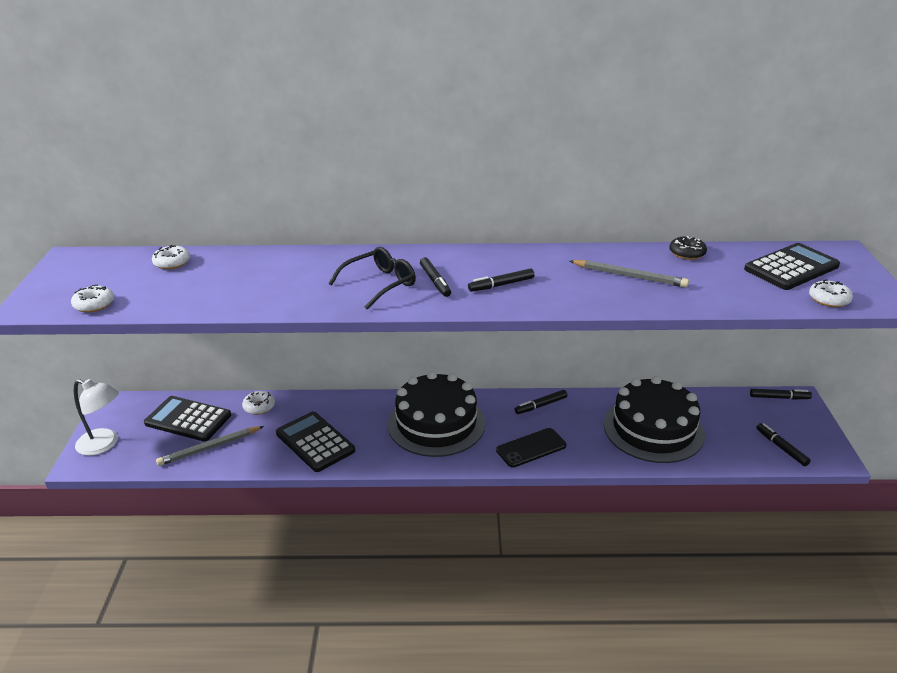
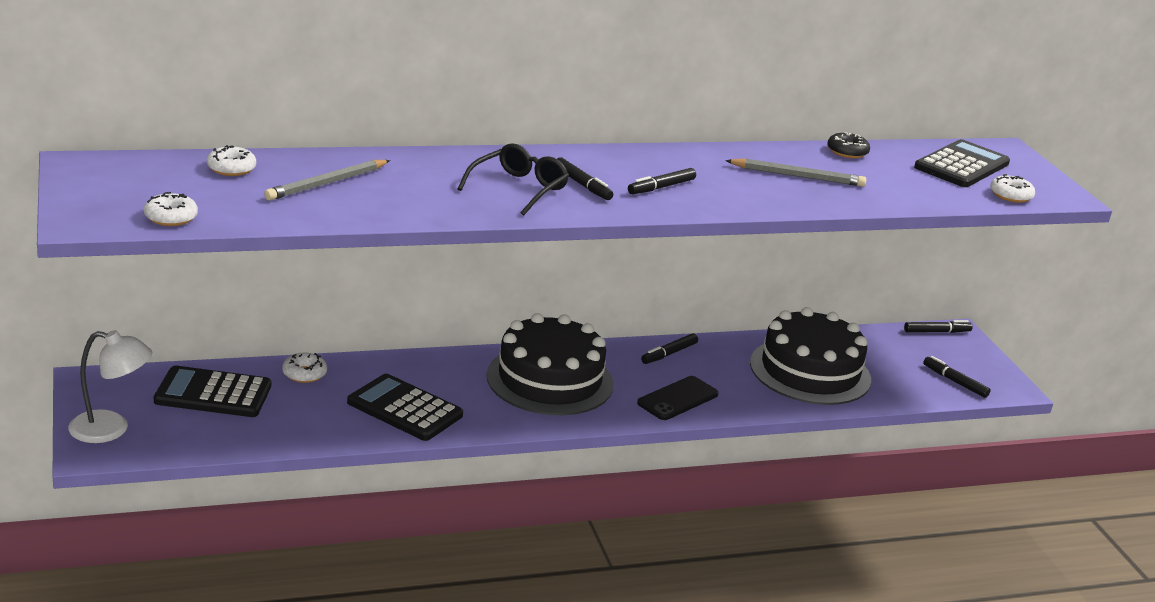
camera: 20 degrees left, 5 degrees down
(210, 448) = (265, 424): grey pencil -> grey pencil (327, 183)

